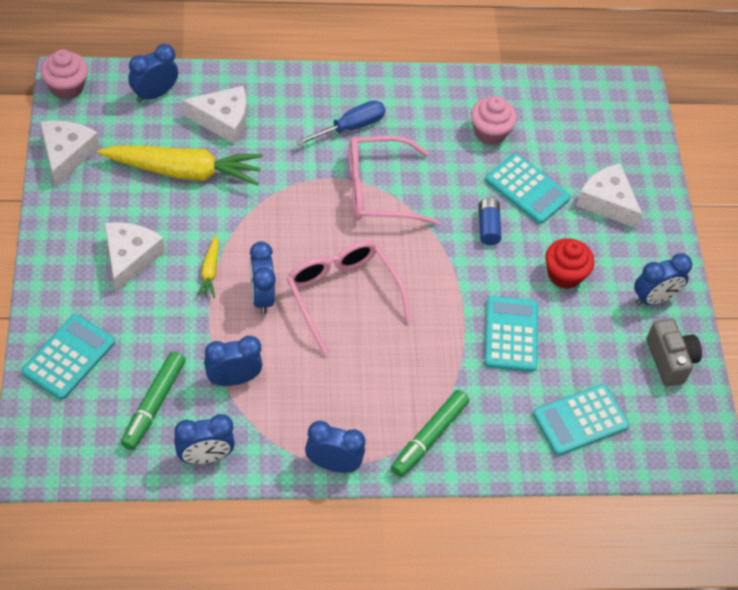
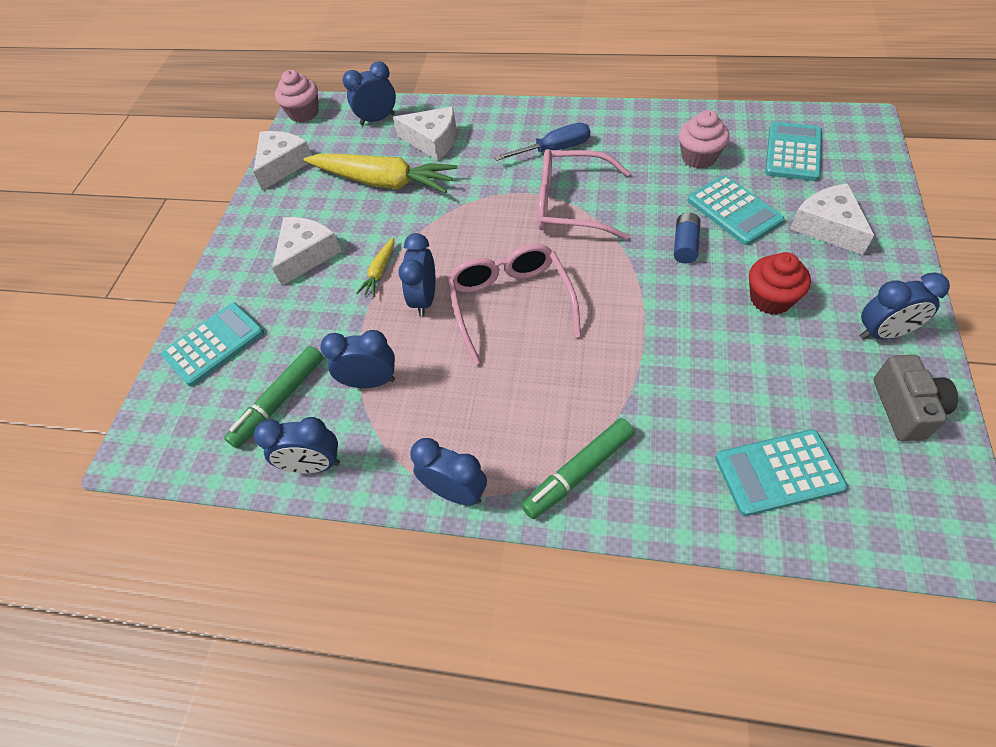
camera: 25 degrees right, 0 degrees up
(510, 334) = (697, 360): turquoise calculator -> turquoise calculator (793, 152)

